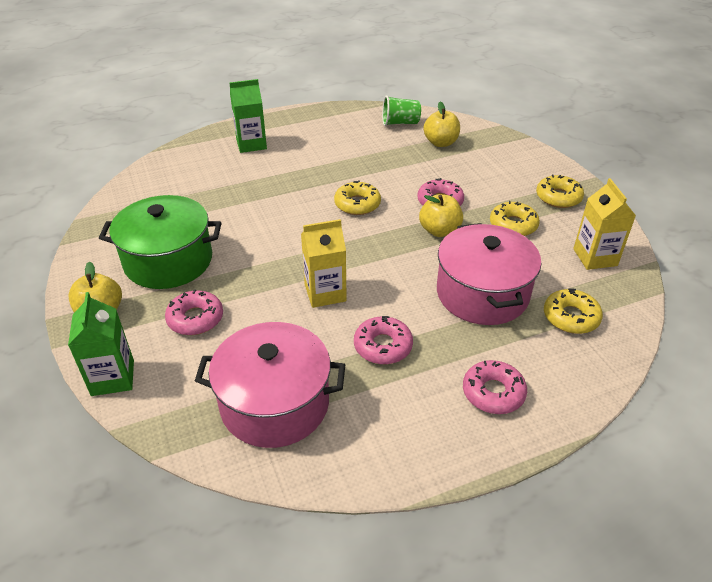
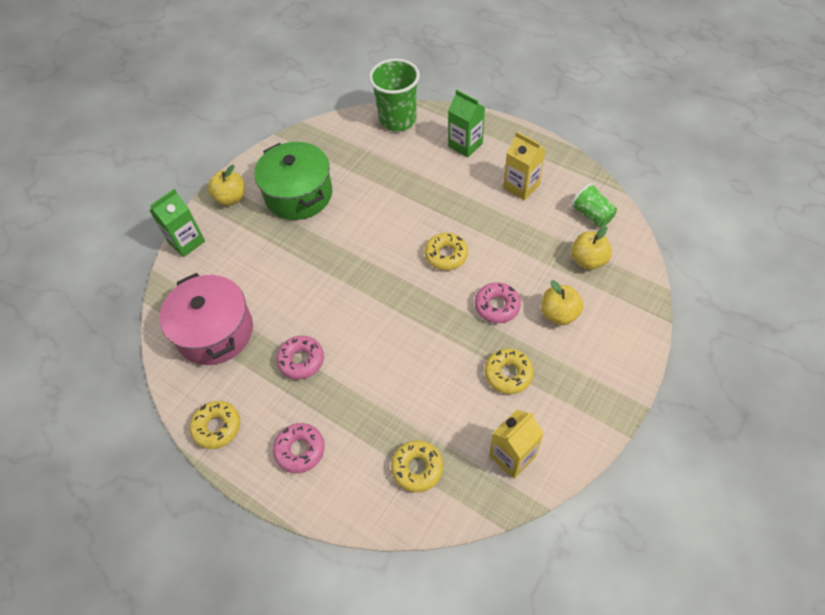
camera: 60 degrees right, 15 degrees up
(169, 164) = (398, 120): none -> green cup
(195, 318) = (257, 245): pink donut -> none
(325, 293) = (330, 297): yellow carton -> yellow carton (521, 186)
(439, 230) = (457, 326): yellow apple -> yellow apple (559, 314)
(482, 293) = (401, 393): pink pot -> none
(558, 197) = (582, 390): yellow donut -> yellow donut (217, 427)

